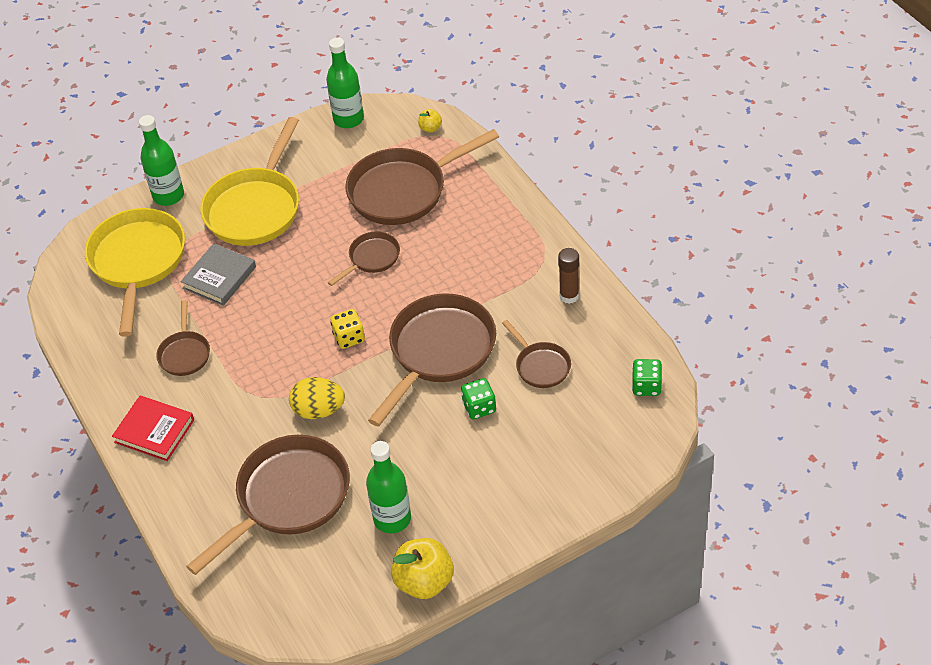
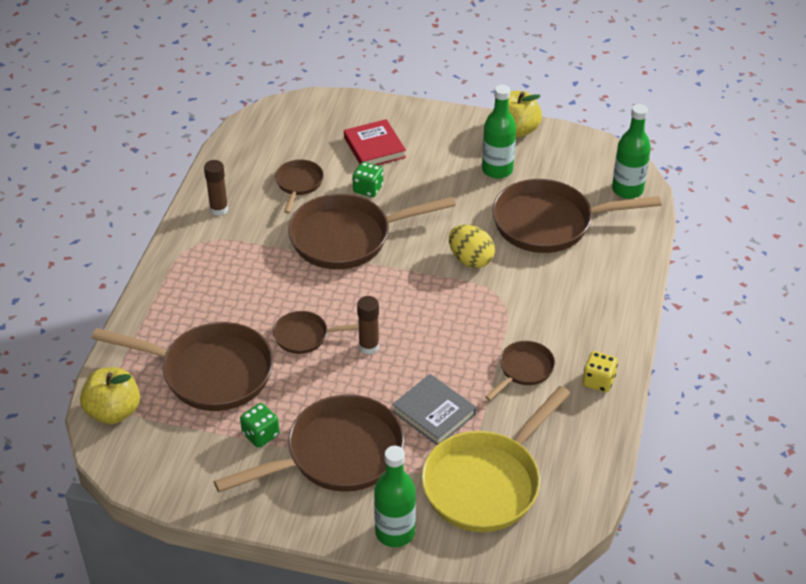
camera: 140 degrees left, 5 degrees down
(154, 431) = (600, 329): red book -> red book (374, 147)
(219, 277) = (434, 413): grey book -> grey book turned 60 degrees clockwise
(256, 208) = (337, 454): yellow pan -> brown pan
(317, 285) = (369, 347): none -> brown glue stick
(348, 119) = (159, 480): green bottle -> green bottle (627, 190)
(349, 337) = (393, 291): yellow dice -> yellow dice (598, 381)
(430, 128) = (114, 411): yellow apple -> yellow apple, size x2.06
(646, 386) = (257, 131): green dice -> green dice (260, 434)

